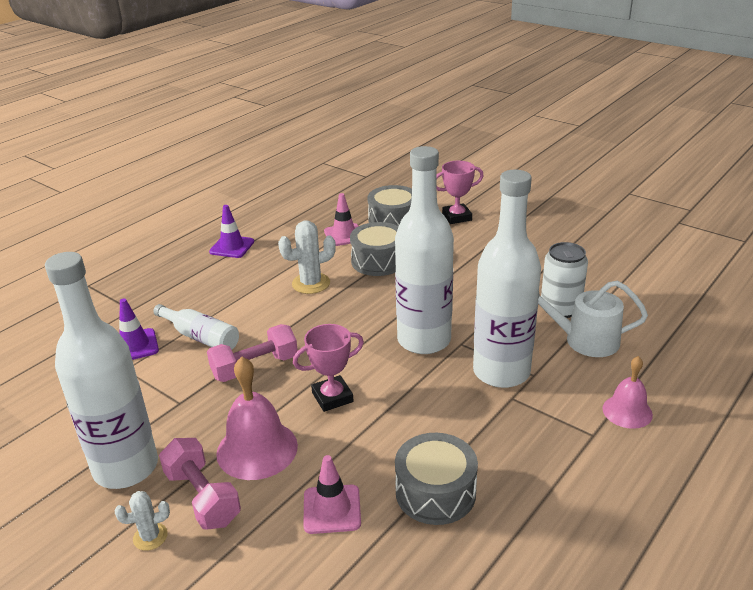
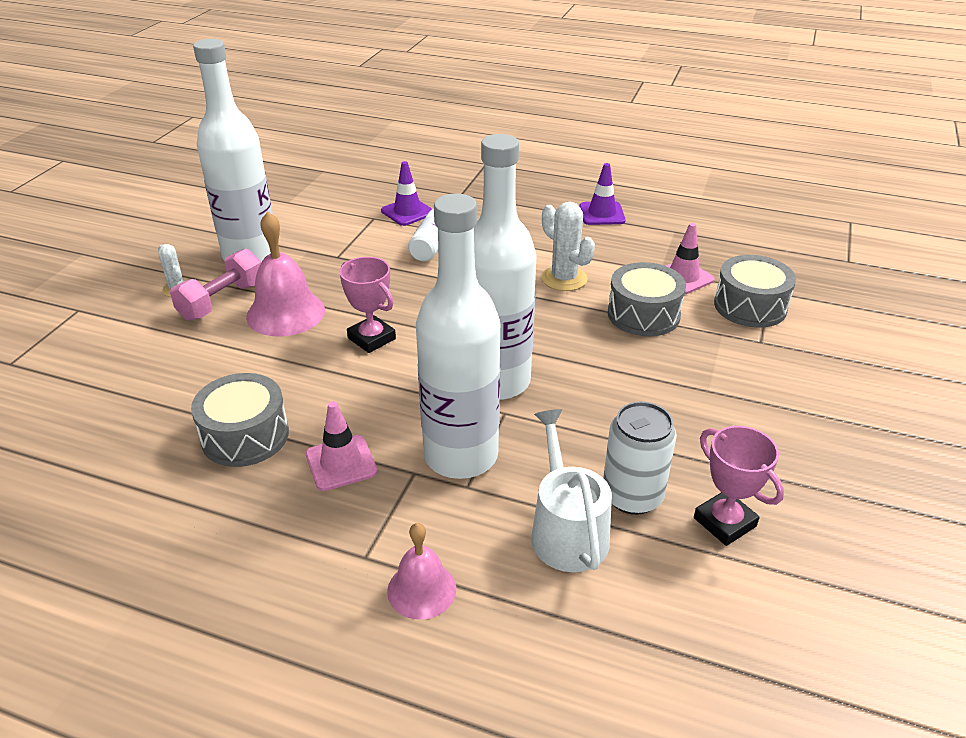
camera: 70 degrees right, 5 degrees up
(255, 367) = (402, 281): pink dumbbell -> none
(332, 509) = (215, 374): pink traffic cone -> pink traffic cone (341, 463)
(457, 217) = (809, 358): pink trophy -> pink trophy (724, 522)

